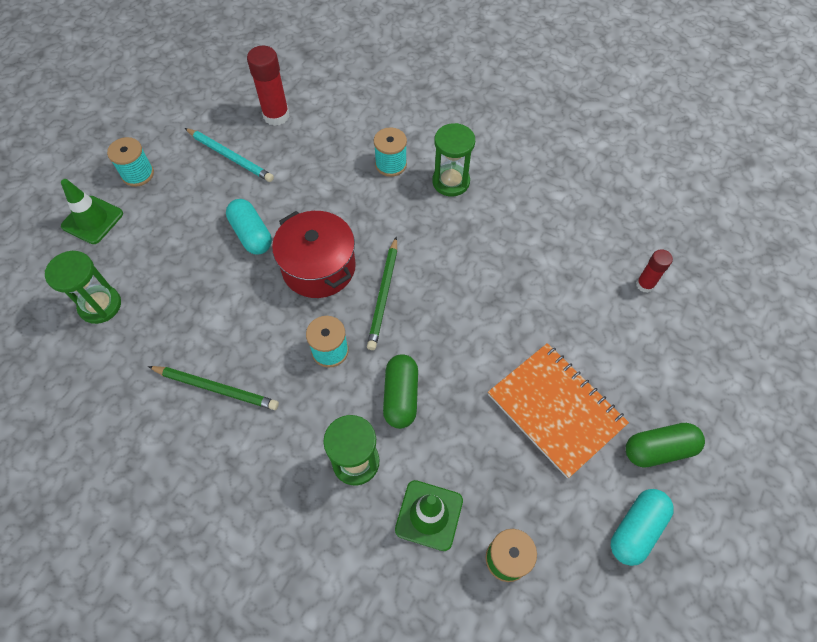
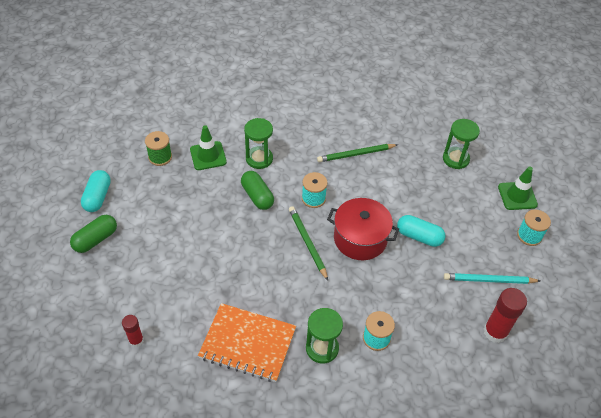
camera: 145 degrees right, 10 degrees down
(555, 410) = (165, 231): orange notebook -> orange notebook (248, 343)

